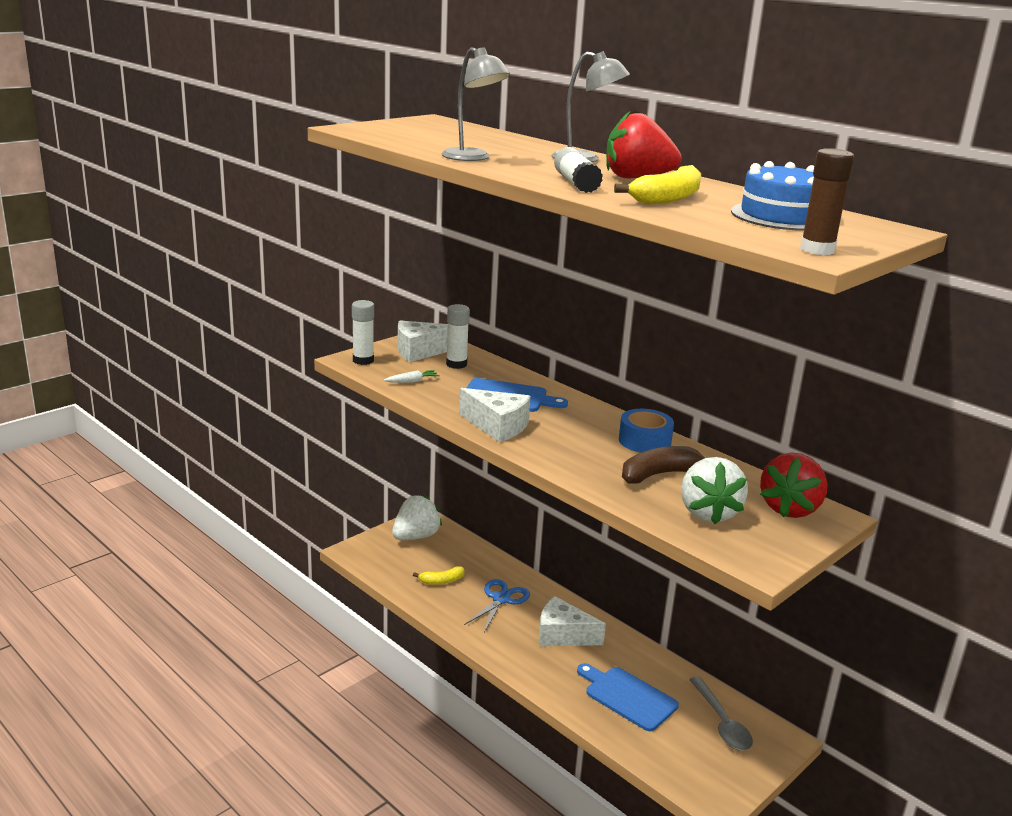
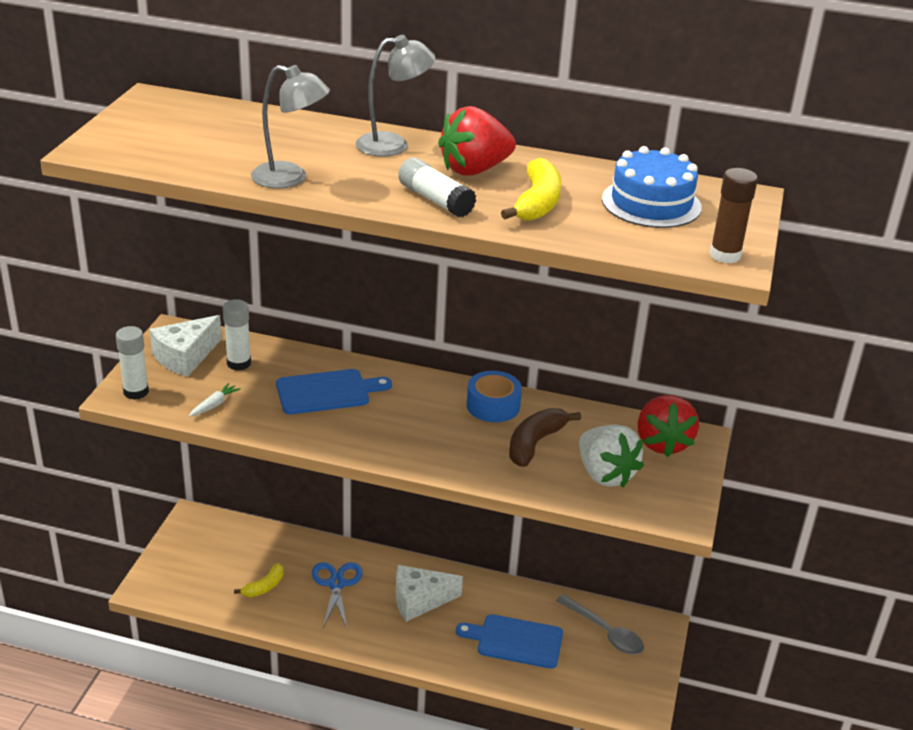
camera: 30 degrees left, 10 degrees up
(416, 536) = (200, 543): white strawberry -> none
(497, 426) = (349, 437): white cheese -> none

